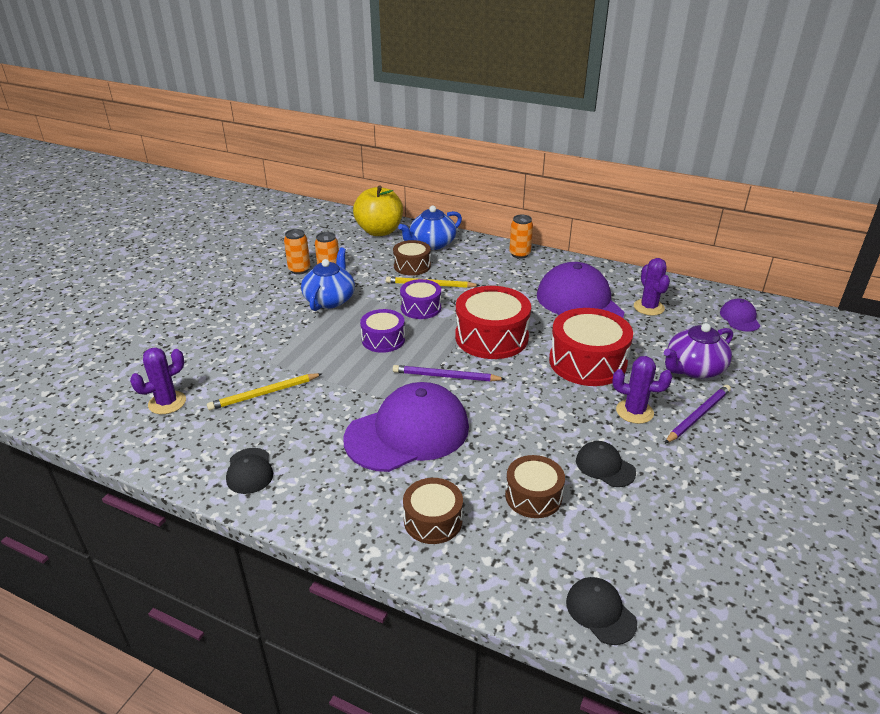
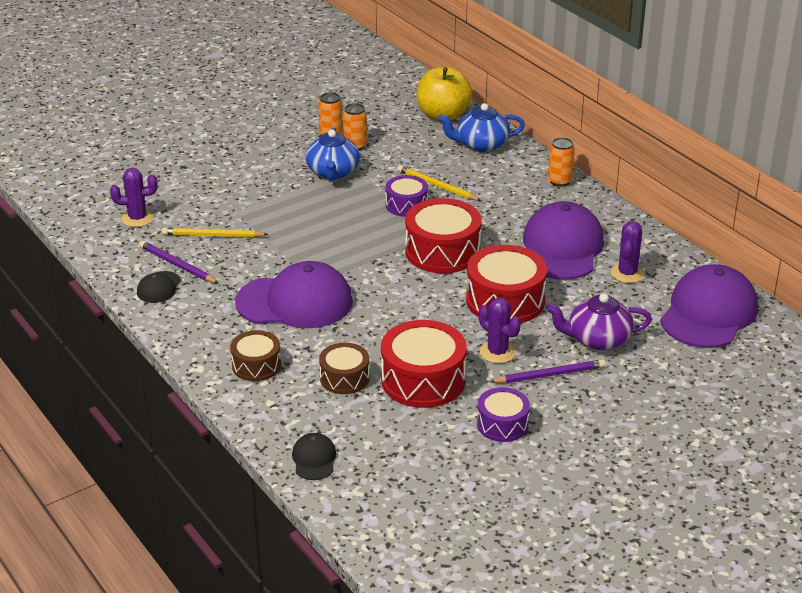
camera: 30 degrees right, 0 degrees up
(330, 299) = (333, 172): blue teapot -> blue teapot turned 135 degrees clockwise
(383, 339) = (345, 223): purple drum -> purple drum (502, 424)
(412, 266) = (439, 162): brown drum -> none
(446, 376) = (368, 271): purple pencil -> purple pencil (177, 265)
(605, 466) = (423, 380): black cap -> red drum
(739, 318) = (709, 313): purple cap -> purple cap, size x2.20

